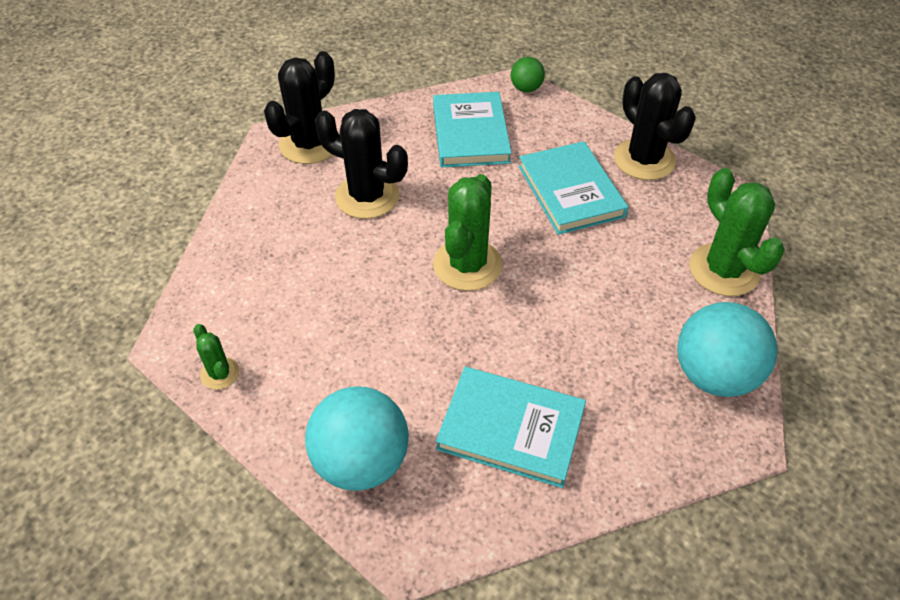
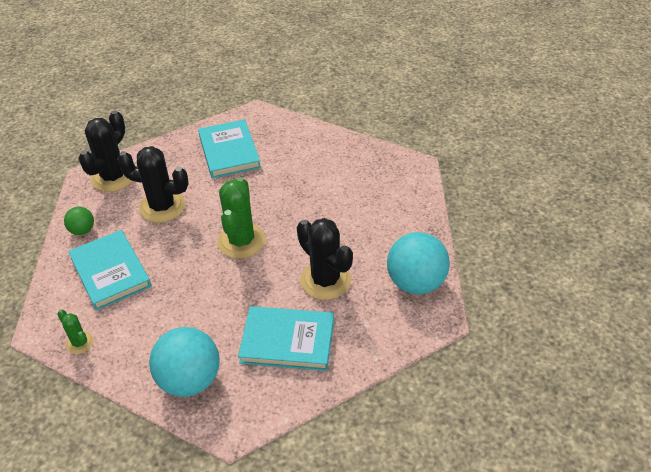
camera: 10 degrees left, 5 degrees down
(526, 88) = (264, 114): green ball -> green ball (82, 230)
(571, 191) = (305, 180): turquoise book -> turquoise book (111, 272)
(644, 160) = (353, 150): black cactus -> black cactus (325, 280)
(723, 270) = (415, 215): green cactus -> none

